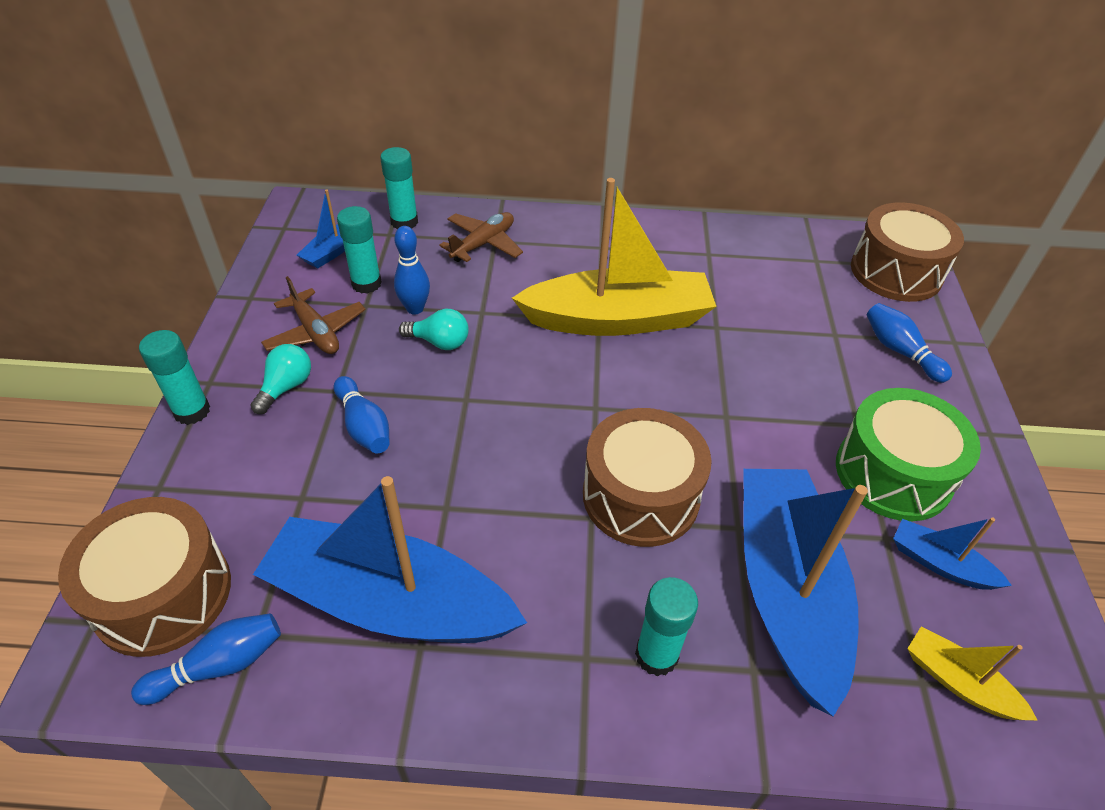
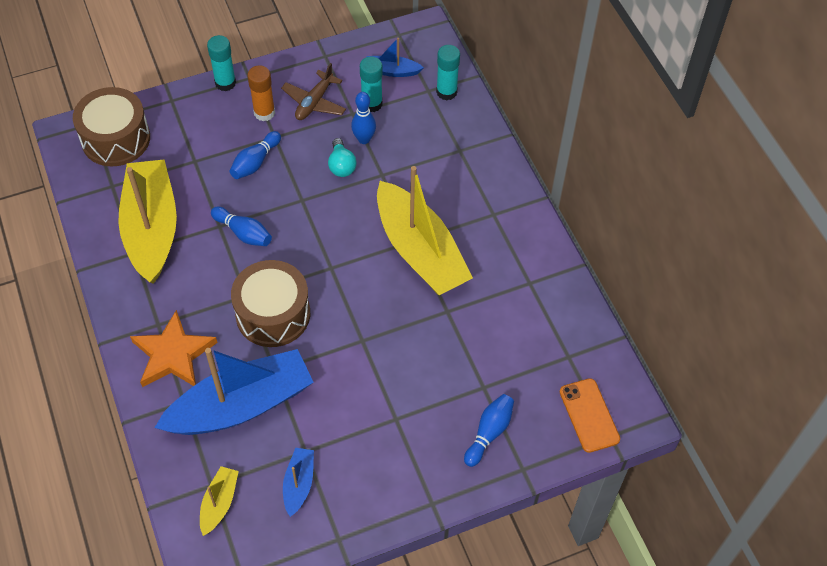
camera: 65 degrees right, 10 degrees up
(219, 665) = (91, 181): blue bowling pin -> blue bowling pin (243, 233)
(286, 387) = (264, 113): turquoise light bulb -> orange glue stick
(389, 602) = (152, 228): blue boat -> yellow boat
(483, 244) = (451, 145): brown plane -> none
(656, 655) = (173, 354): turquoise glue stick -> orange star
(893, 473) = (361, 447): green drum -> none
(896, 272) = (589, 415): brown drum -> orange phone

